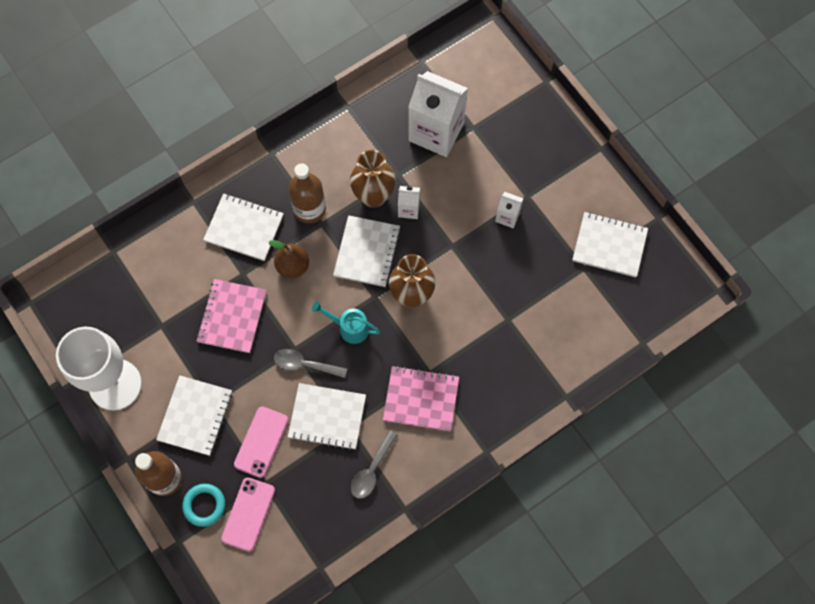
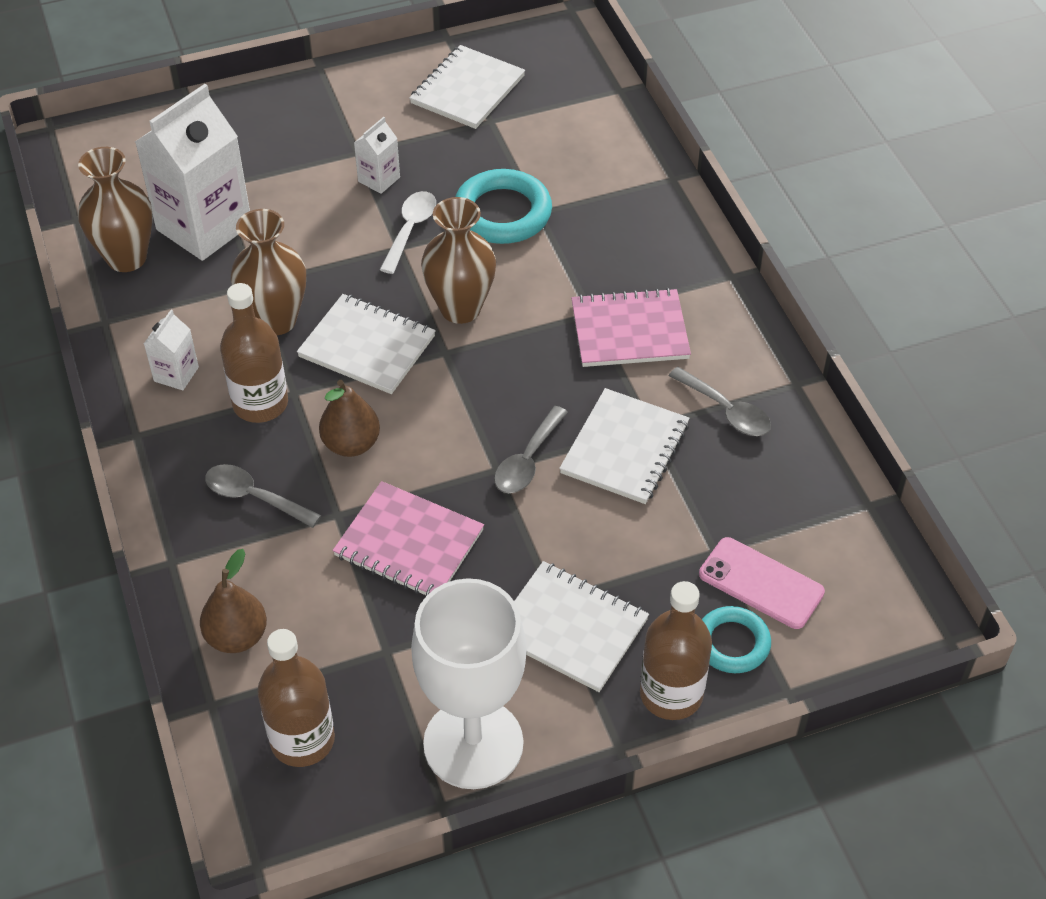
camera: 75 degrees left, 20 degrees down
(101, 301) = (302, 740): none -> brown bottle
(154, 250) = (237, 636): none -> brown pear
(244, 228) = (254, 497): white notebook -> grey spoon
(261, 442) = (642, 543): pink phone -> none
(349, 327) = (485, 393): turquoise watering can -> none
(399, 100) = (126, 258): none -> brown vase
(408, 209) = (317, 283): white carton -> white carton (176, 374)
(421, 399) = (629, 331): pink notebook -> pink notebook turned 60 degrees clockwise
(469, 248) = (410, 230): none -> white spoon
(500, 298) = (502, 213): none -> turquoise ring

